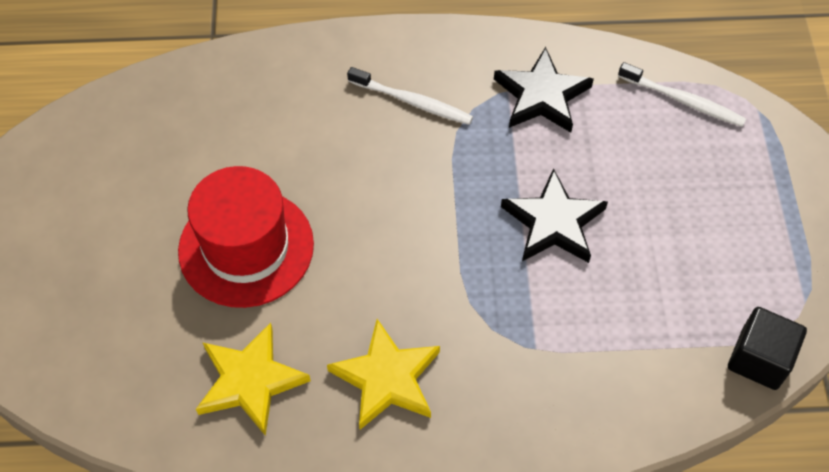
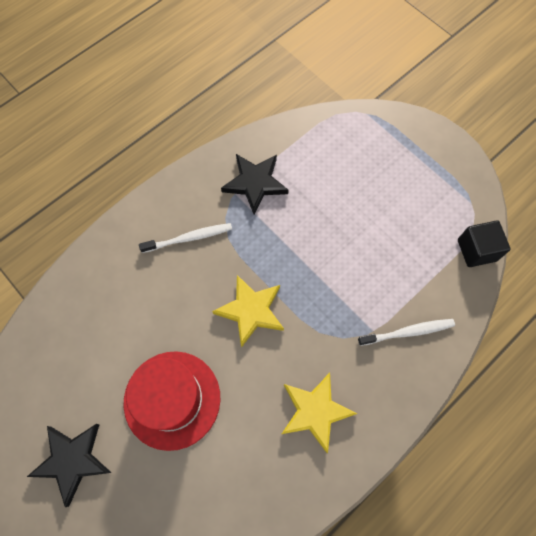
camera: 40 degrees left, 10 degrees up
(250, 381) = (245, 476): yellow star -> yellow star (251, 311)
(553, 222) = (322, 252): black star -> black star (72, 460)
(683, 101) = (328, 134): white toothbrush -> white toothbrush (408, 332)

